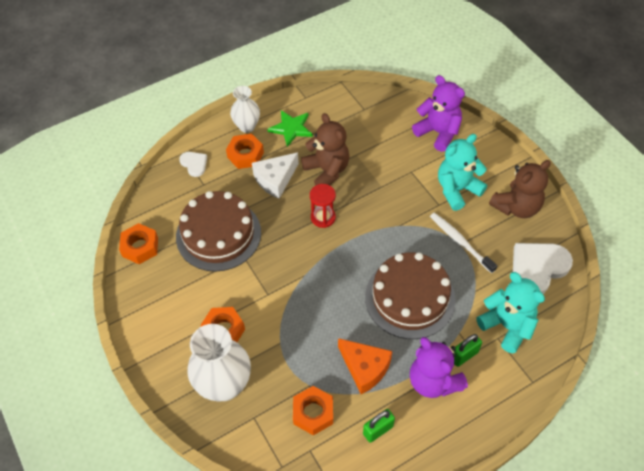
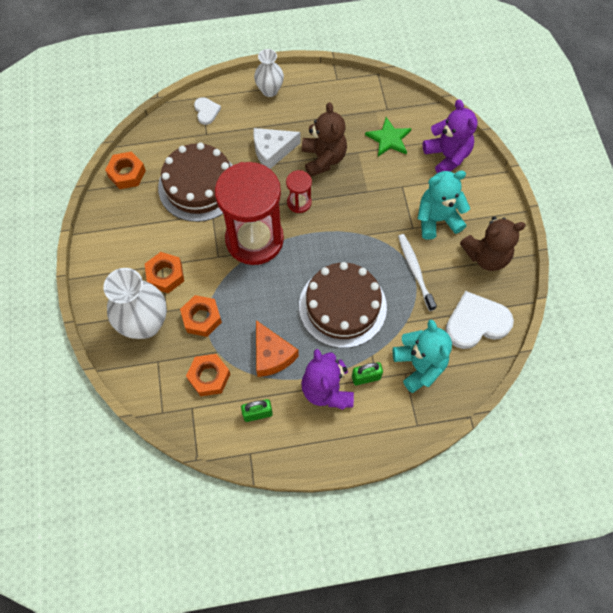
camera: 20 degrees right, 10 degrees up
(245, 155) = (256, 118): orange nut -> orange nut (202, 318)
(291, 128) = (309, 106): green star -> green star (389, 139)
(296, 266) = (254, 239): none -> red hourglass

